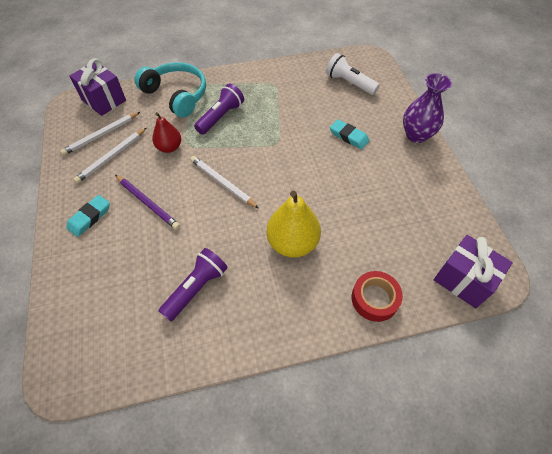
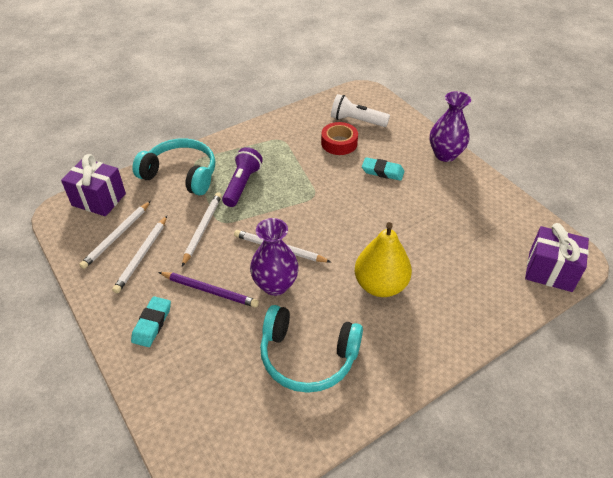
camera: 20 degrees left, 10 degrees down
(169, 147) = (202, 229): red pear -> white pencil
(196, 288) = (307, 357): purple flashlight -> turquoise headphones
(202, 214) = (275, 285): none -> purple vase
(374, 299) = (482, 312): red tape -> red tape (339, 143)

